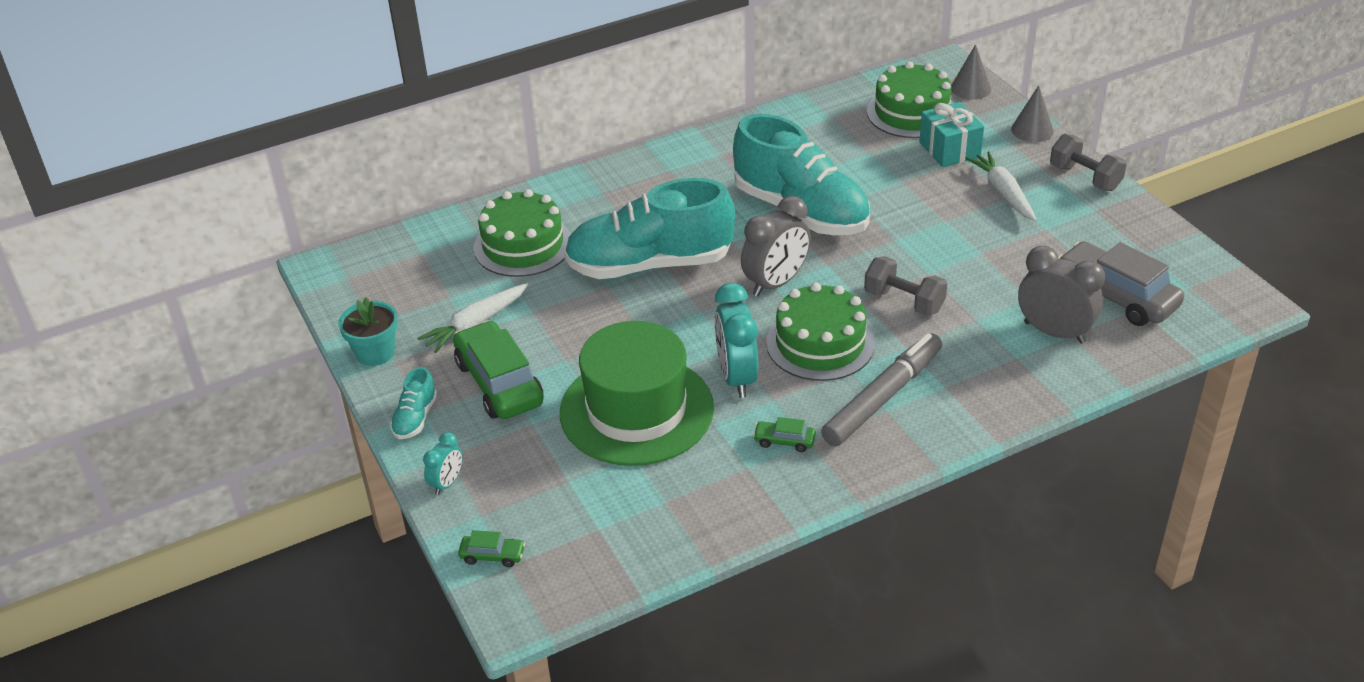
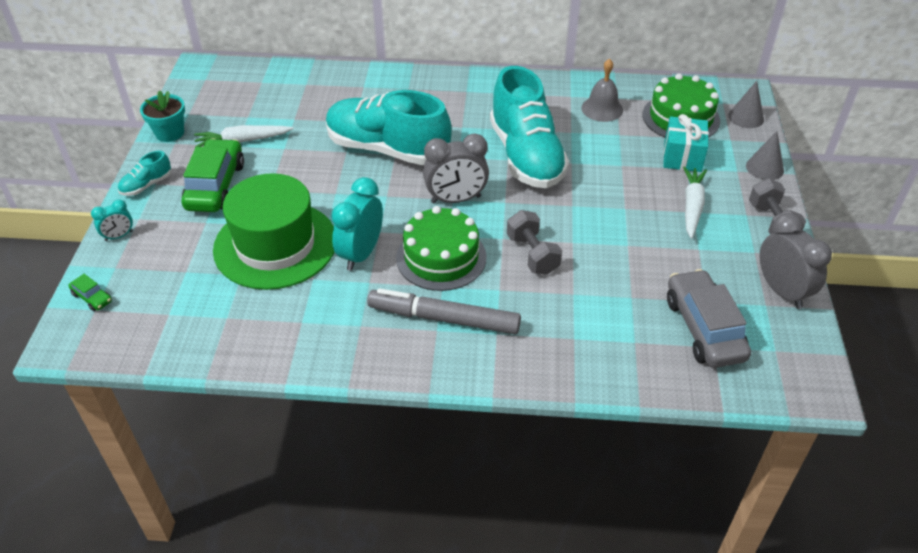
camera: 30 degrees right, 5 degrees up
(523, 245) = (324, 102): green cake -> none
(784, 441) = (344, 316): green car -> none
(828, 134) = (602, 109): none -> grey bell
(882, 397) = (444, 319): grey marker -> grey marker turned 150 degrees counterclockwise
(1054, 332) = (623, 333): grey clock -> grey clock (781, 291)

